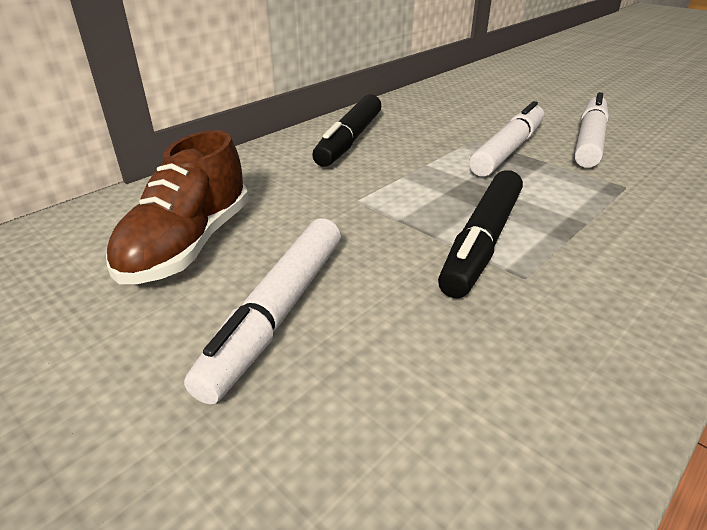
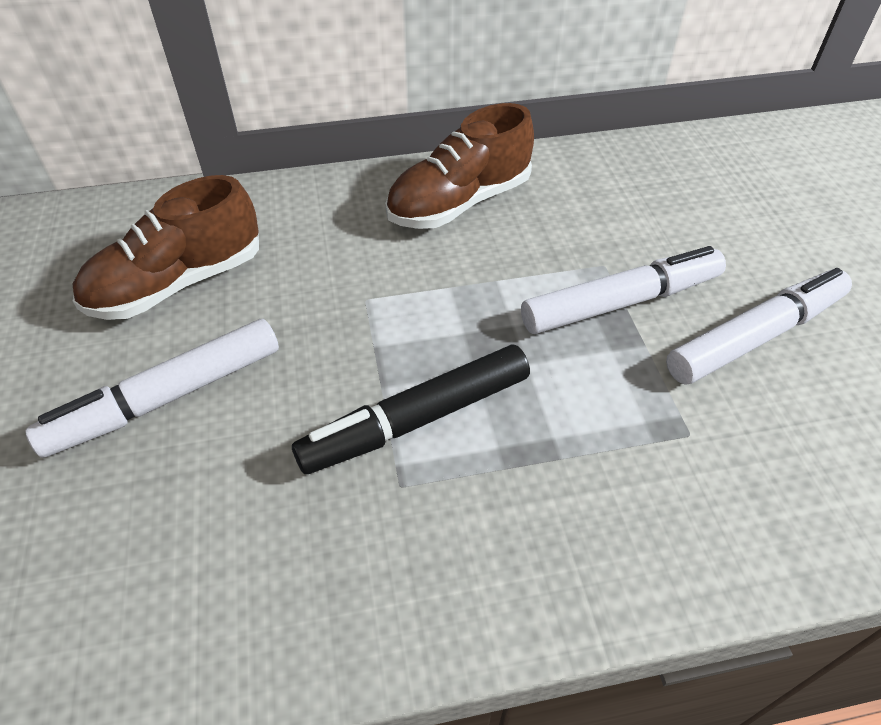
camera: 35 degrees right, 15 degrees up
(349, 140) = (459, 203): black marker -> brown shoe

